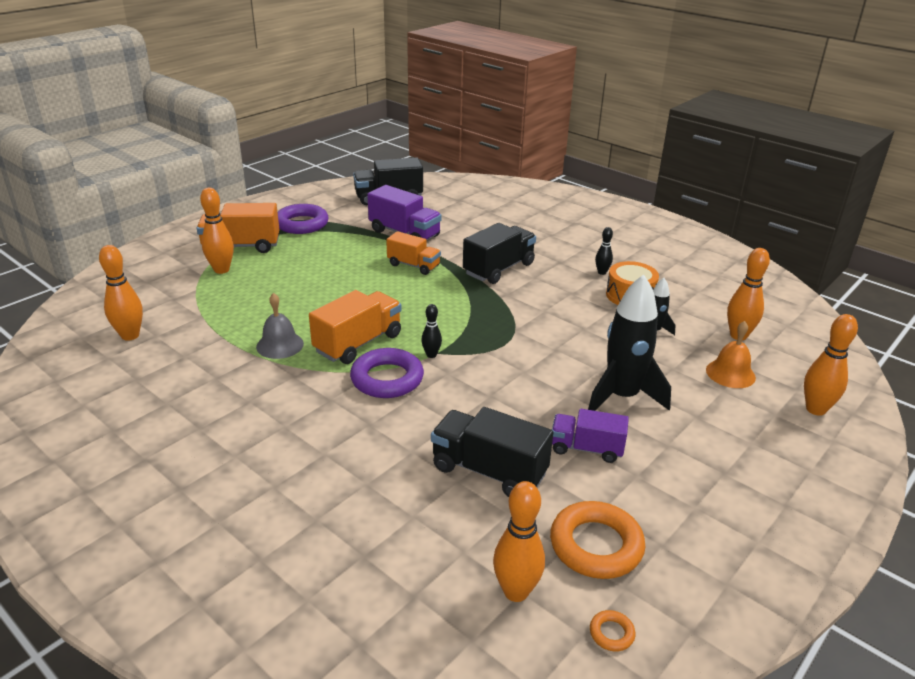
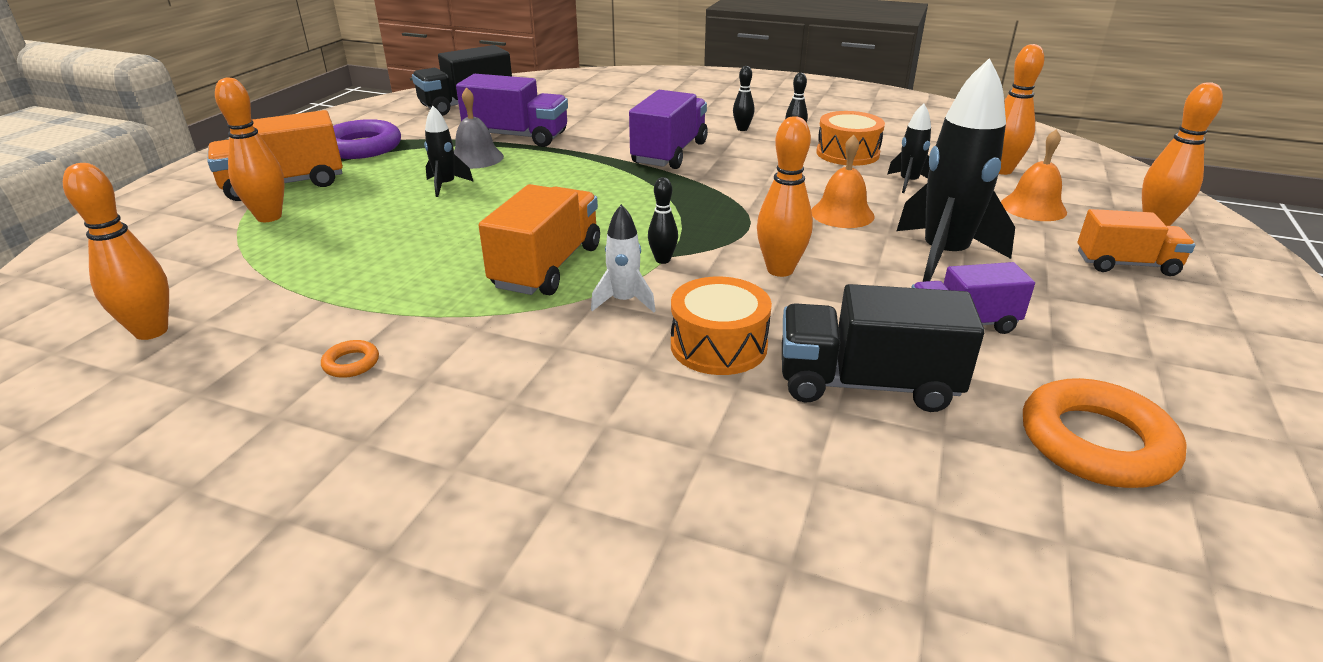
camera: 20 degrees left, 0 degrees up
(280, 345) = (427, 292): grey bell -> grey bell (476, 158)
(335, 267) = (446, 185): none -> black rocket
(387, 379) = (624, 301): purple ring -> white rocket
(413, 265) = (556, 167): orange truck -> orange truck (1126, 264)
(421, 423) = (718, 345): none -> orange drum
(499, 269) = (669, 153): black truck -> purple truck
(516, 591) = (1061, 544): orange bowling pin -> orange bowling pin (780, 270)
(568, 257) = (742, 129): none -> black bowling pin
(580, 346) = (842, 214): none -> orange bell
(611, 633) = (1242, 561): orange ring -> orange ring (351, 363)

